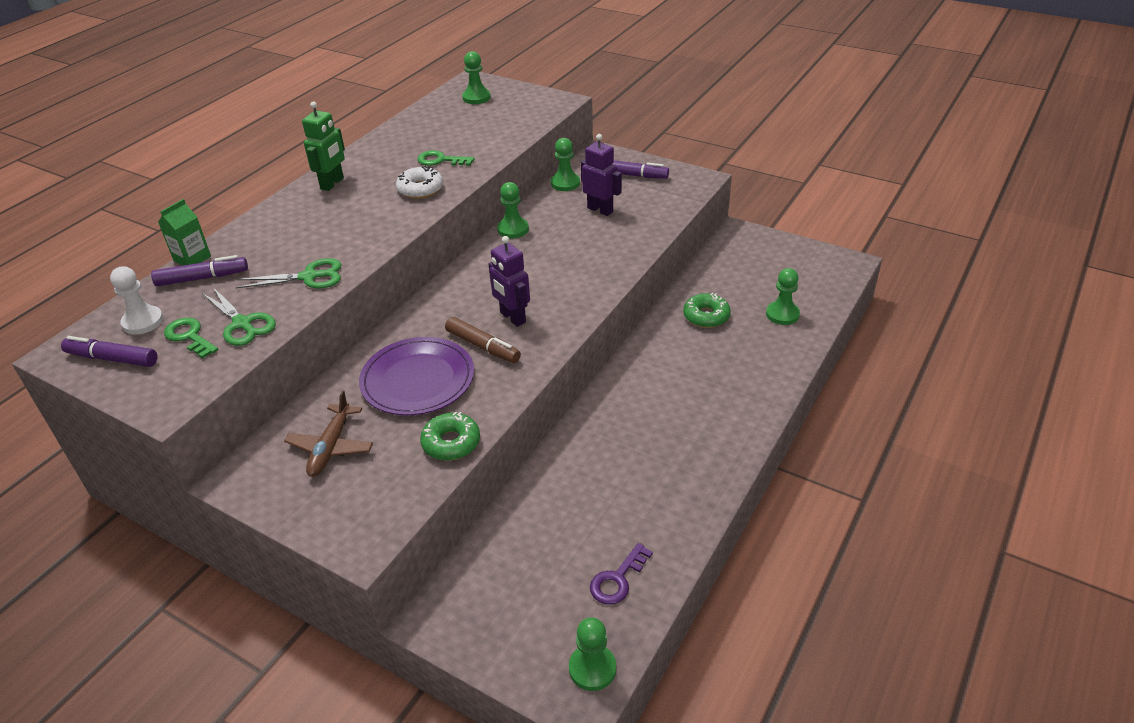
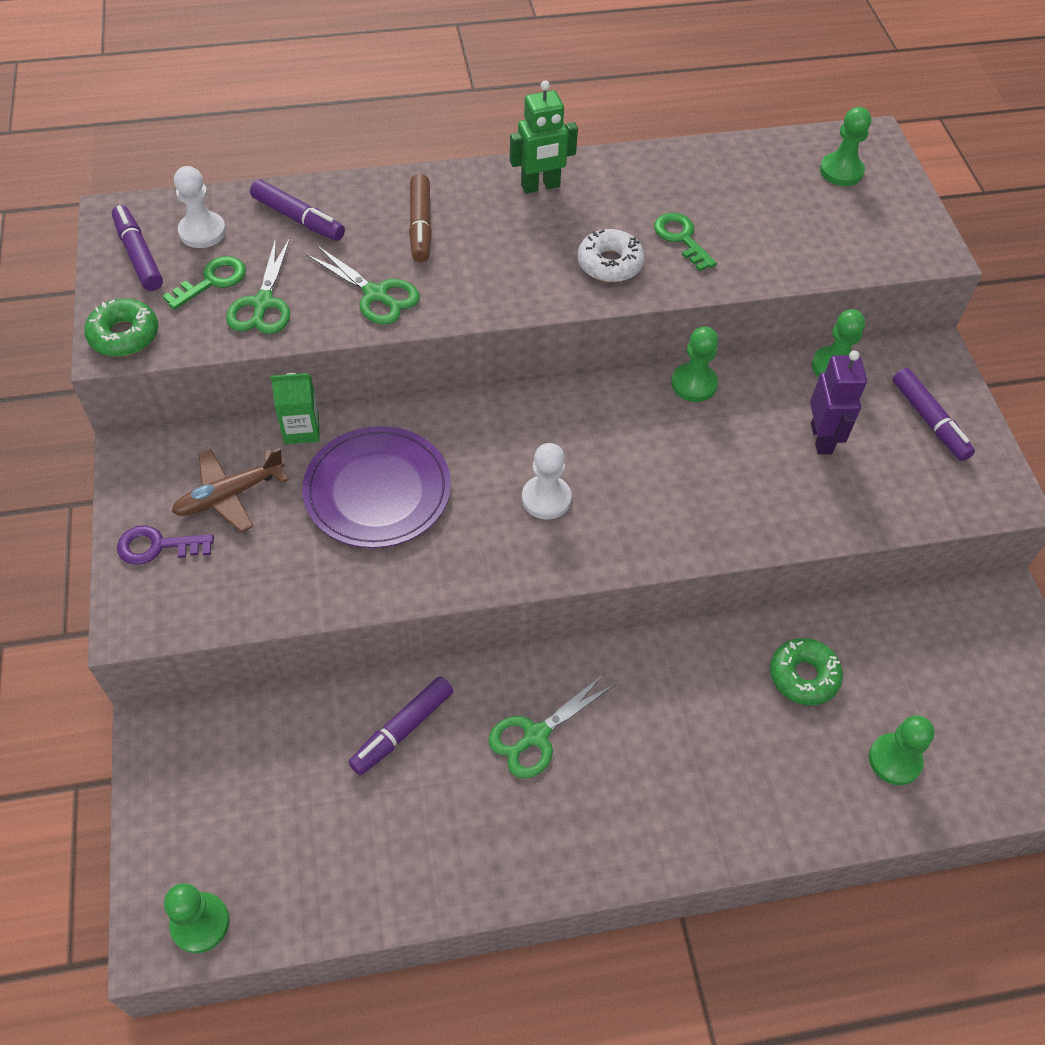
camera: 45 degrees right, 15 degrees up
(189, 336) = (212, 281): green key -> green key turned 45 degrees clockwise
(192, 258) = (318, 186): green carton -> green carton (301, 429)
(451, 443) = (316, 590): green donut -> green donut (124, 335)
(483, 346) = (476, 507): brown marker -> brown marker (420, 226)
(512, 317) = (546, 499): purple robot -> white pawn
(565, 490) = (402, 730): none -> purple marker
(617, 579) = (324, 868): purple key -> purple key (157, 546)
(632, 434) = (536, 735): none -> green scissors

